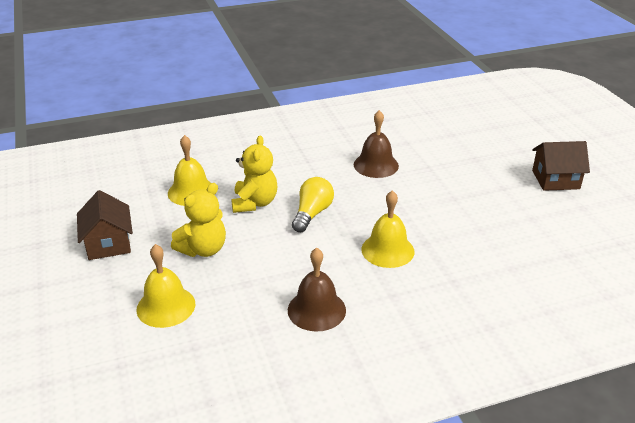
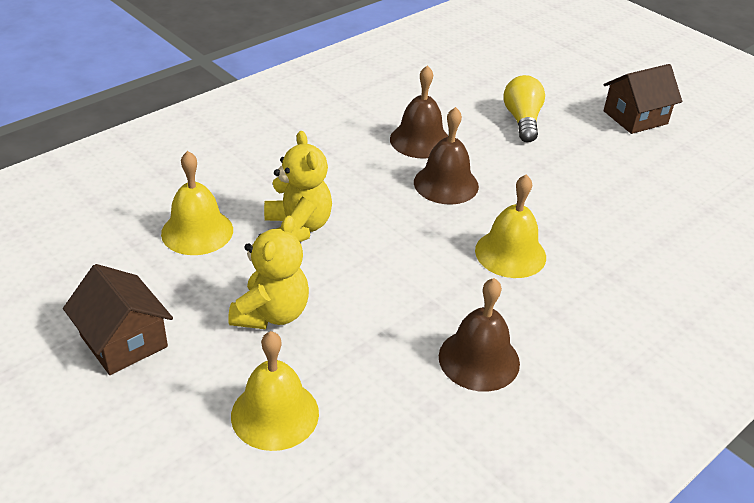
camera: 25 degrees left, 5 degrees up
(312, 214) = (384, 226): yellow light bulb -> yellow light bulb (522, 120)
(374, 196) = (446, 184): none -> brown bell

